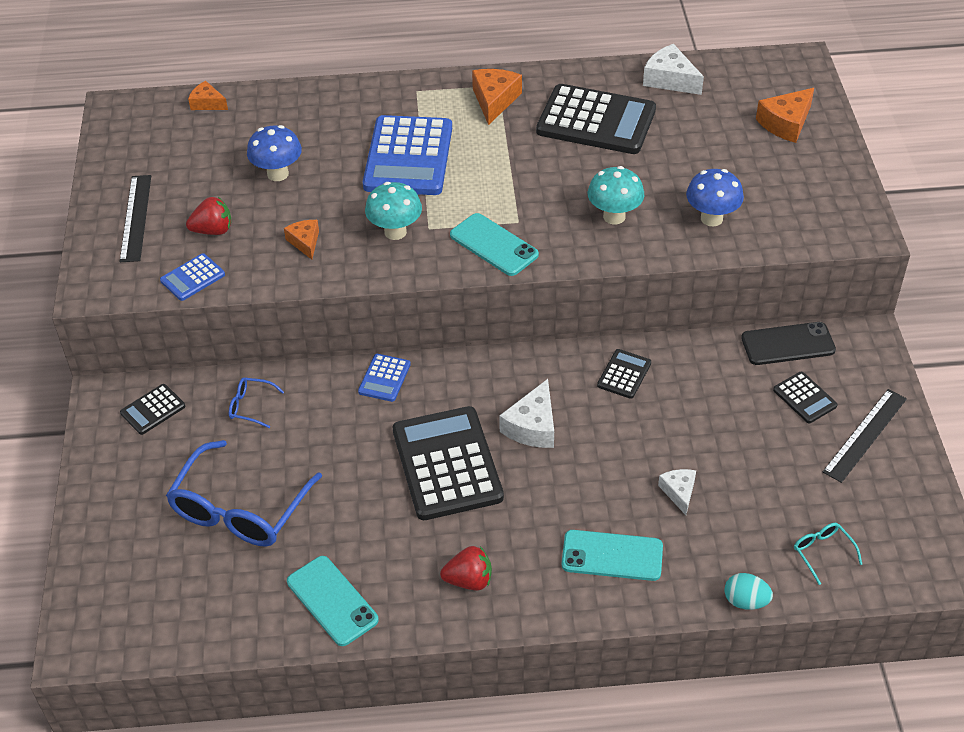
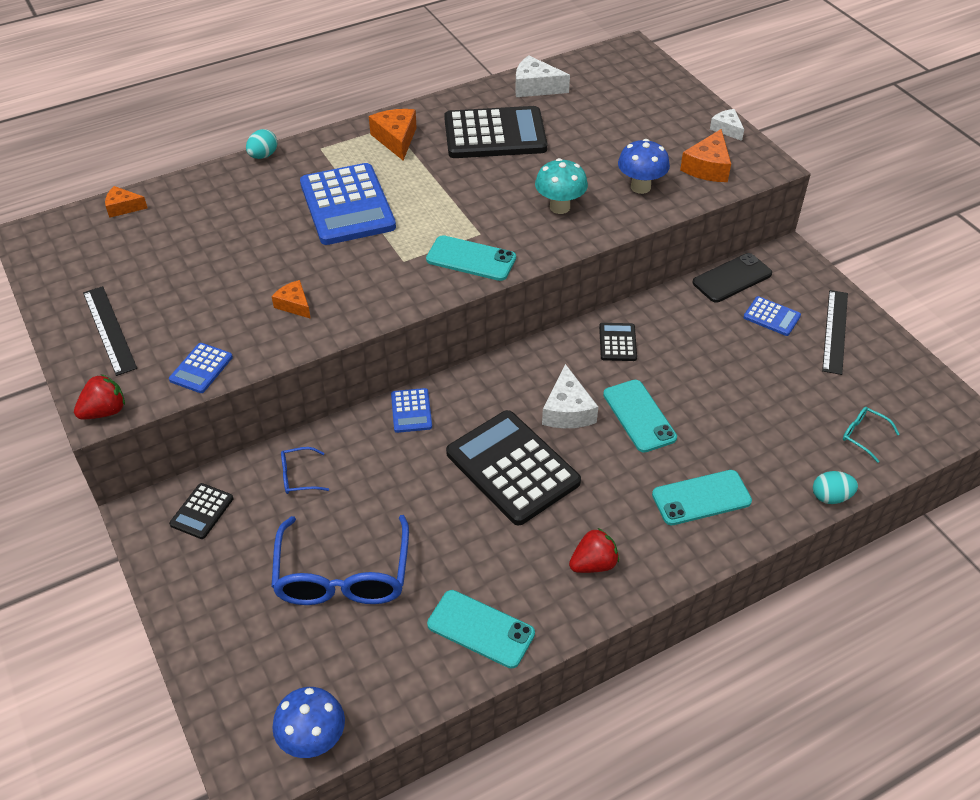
camera: 25 degrees left, 0 degrees up
(213, 230) = (196, 319): red strawberry -> red strawberry (105, 411)
(278, 174) = (231, 252): blue mushroom -> blue mushroom (313, 740)
(359, 84) = (263, 156): none -> turquoise egg
(395, 232) = (374, 272): turquoise mushroom -> none
(600, 455) = (639, 416): none -> turquoise phone
(679, 492) = (722, 425): white cheese -> white cheese (727, 129)
(785, 123) = (650, 98): orange cheese -> orange cheese (707, 167)
(804, 398) = (771, 317): black calculator -> blue calculator

